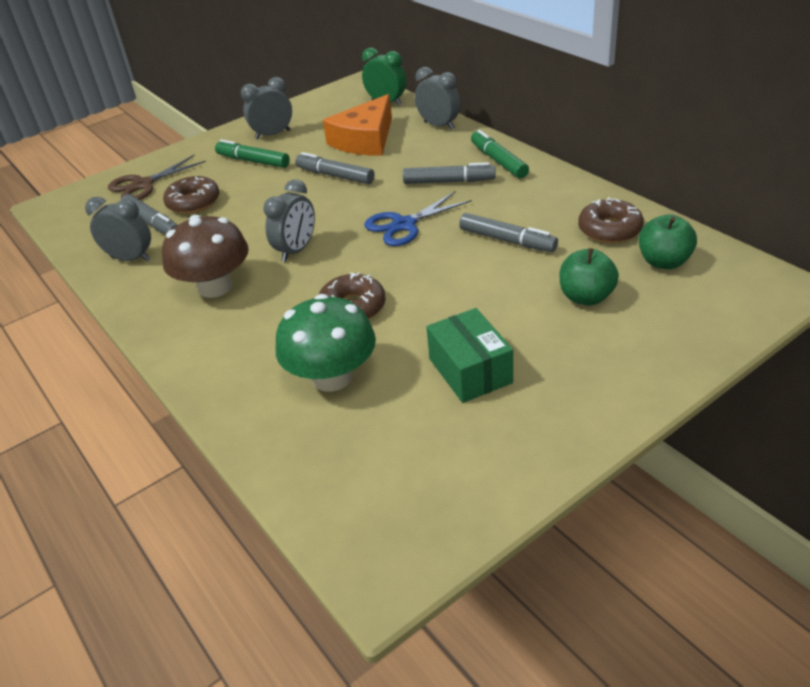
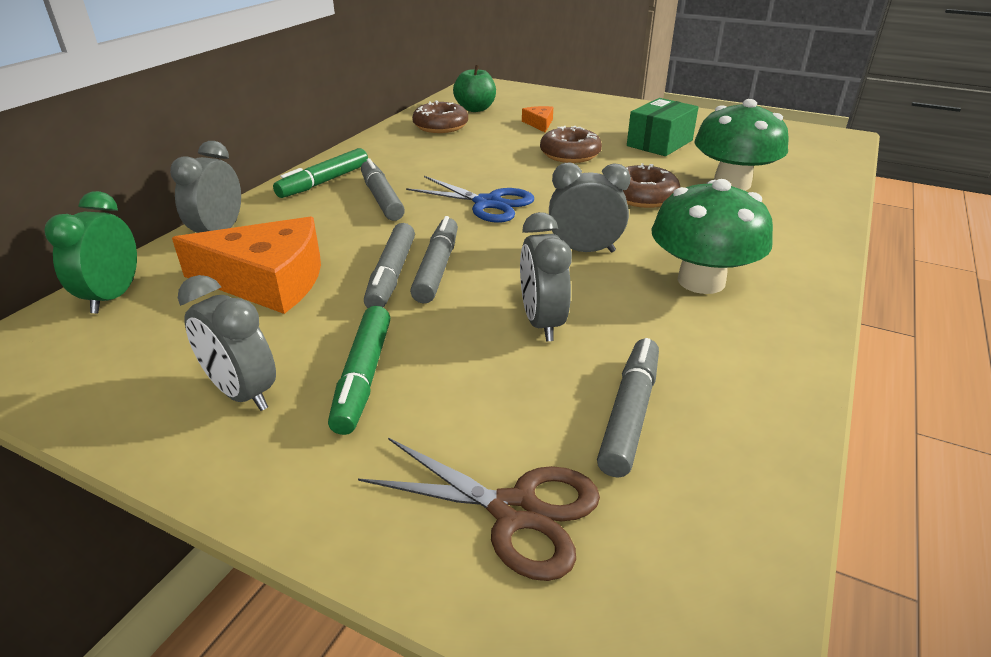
camera: 120 degrees left, 5 degrees down
(131, 259) = (732, 386): grey clock -> grey clock (542, 323)
(193, 202) = (537, 391): brown donut -> brown donut (570, 154)
(215, 287) = (701, 281): brown mushroom -> green mushroom
(507, 240) = (482, 156): grey marker -> grey marker (437, 268)
(586, 297) = (539, 124): green apple -> orange cheese

